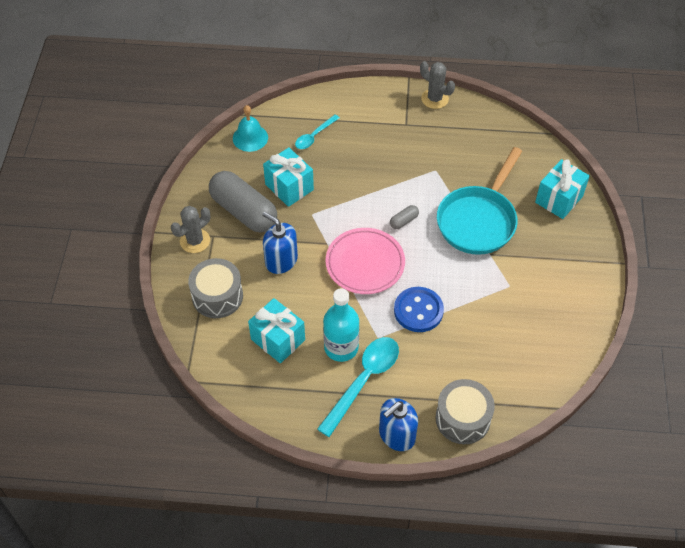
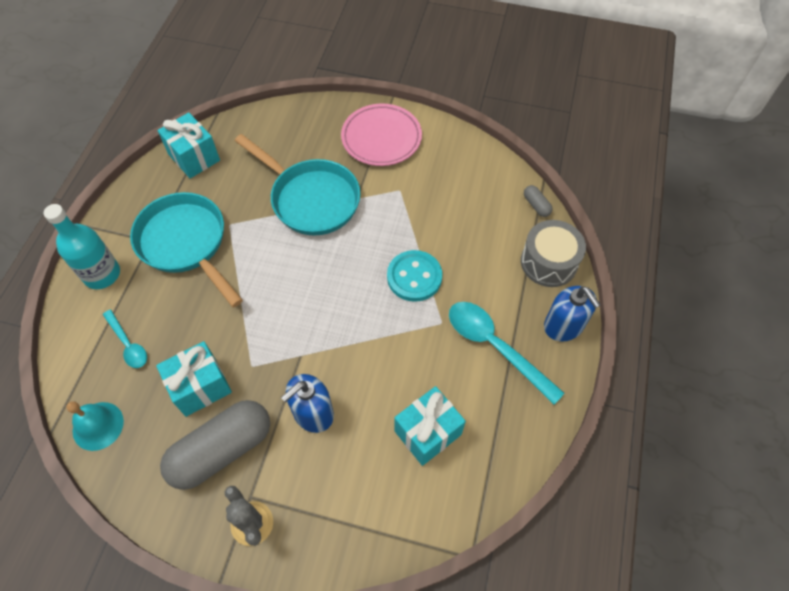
camera: 80 degrees left, 5 degrees up
(217, 296) = (349, 501): grey drum -> none
(341, 347) = (449, 363): turquoise bottle -> turquoise bottle (102, 274)
(365, 264) = (340, 319): pink plate -> pink plate (381, 138)
(404, 221) = (291, 269): grey capsule -> grey capsule (536, 205)
(409, 147) = (186, 243): none -> turquoise pan
(418, 310) = (414, 277): blue button -> turquoise button
(435, 99) = (124, 205): grey cactus -> none
(559, 199) = (304, 126): turquoise gift -> turquoise gift (194, 157)

